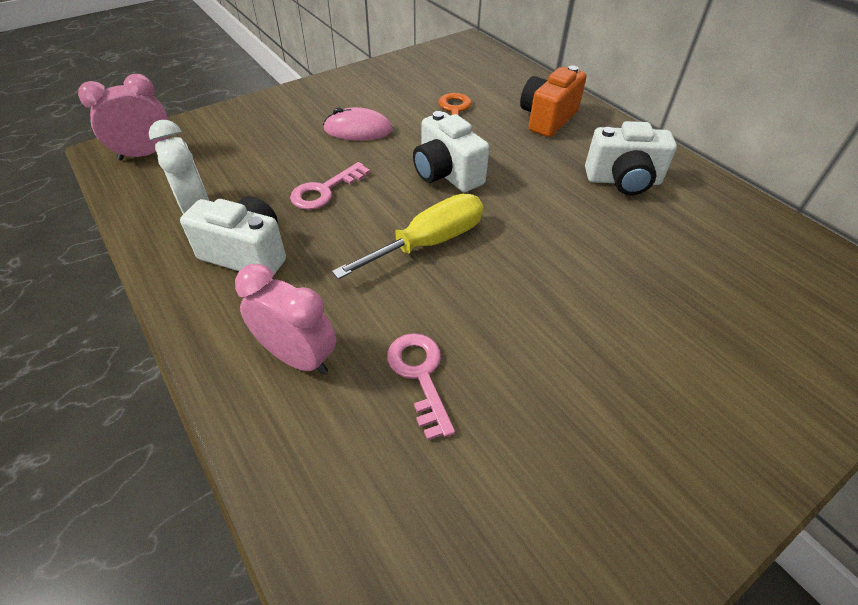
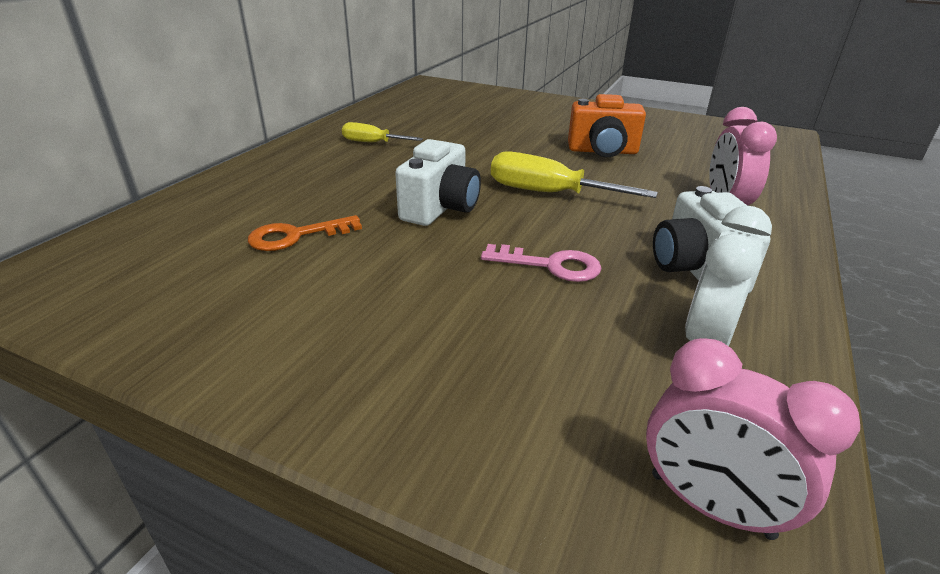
camera: 120 degrees left, 15 degrees down
(358, 130) = (402, 290): pink mouse -> none
(420, 375) = (662, 168): pink key -> none
(547, 119) = (279, 183): orange camera -> orange camera (602, 151)
(623, 181) = (372, 143): white camera -> yellow screwdriver

